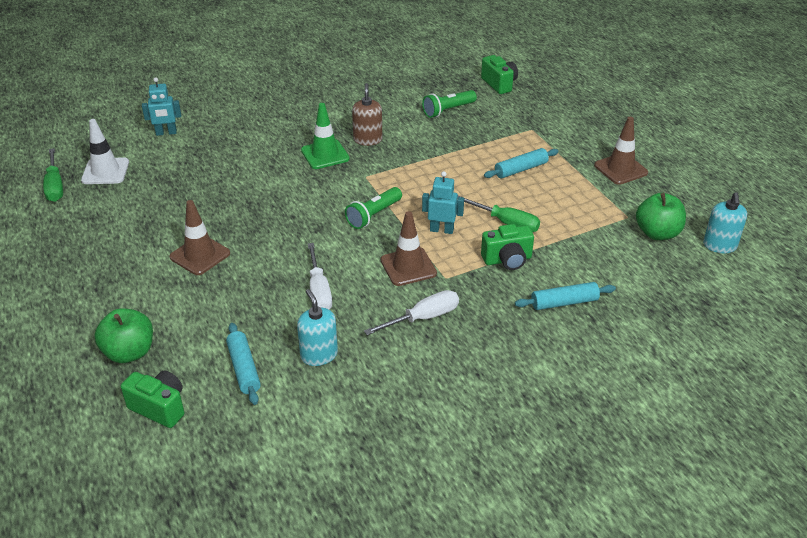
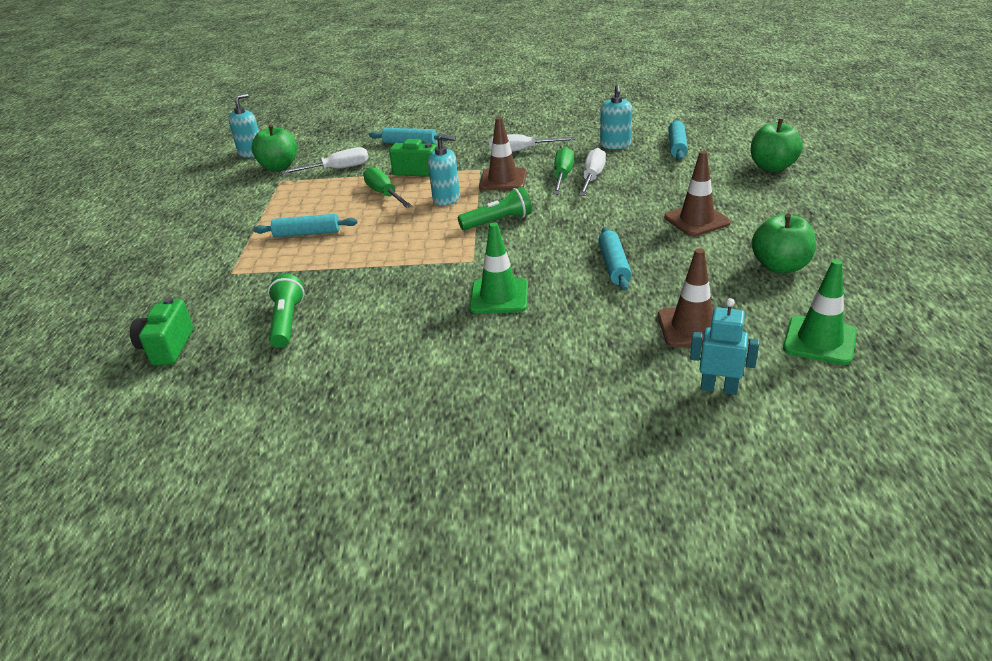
camera: 150 degrees left, 5 degrees down
(55, 186) = (896, 334): green screwdriver -> green screwdriver (562, 176)
(105, 171) = (819, 340): white traffic cone -> green traffic cone
(127, 222) = (780, 266): none -> green apple
(159, 407) = (747, 138): green camera -> none
(255, 195) = (614, 266): none -> turquoise rolling pin
(367, 140) = (429, 304): brown soap dispenser -> none
(441, 230) = (446, 199): turquoise robot -> turquoise soap dispenser
(448, 110) = (287, 322): green flashlight -> green flashlight turned 90 degrees counterclockwise
(592, 243) = (338, 169): none -> white screwdriver
(620, 169) = (219, 215): brown traffic cone -> brown traffic cone (692, 327)

